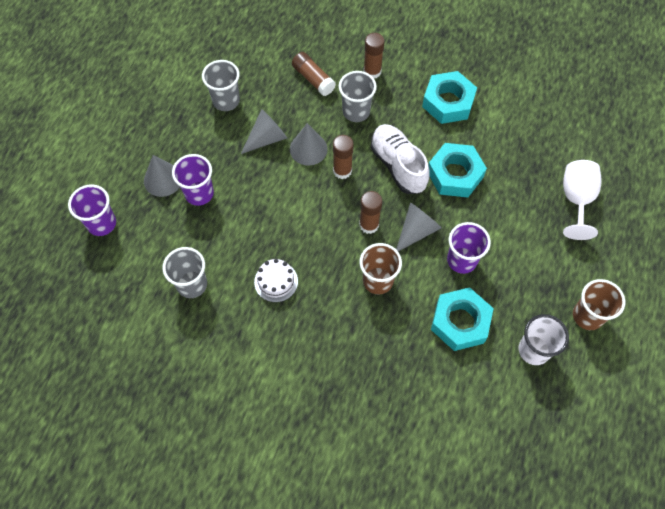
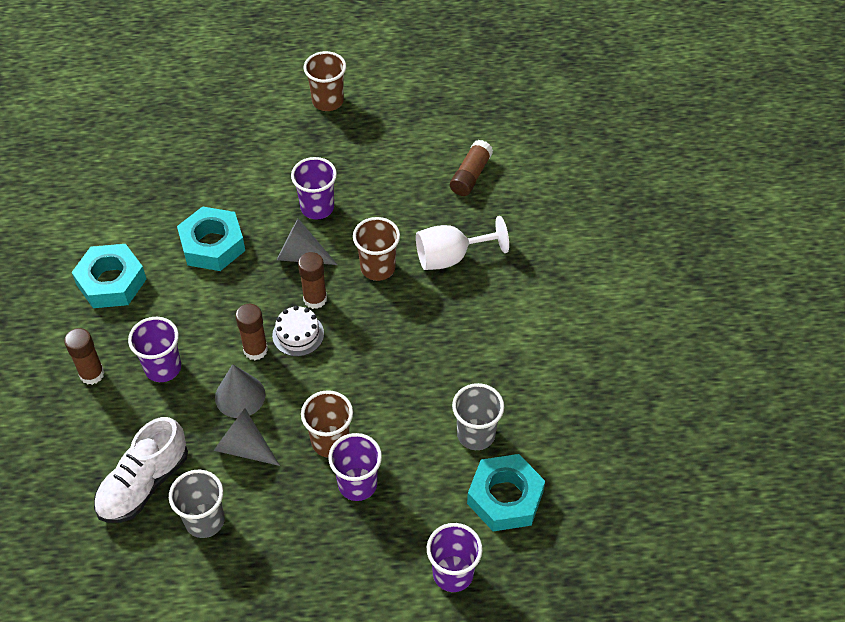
camera: 115 degrees left, 10 degrees down
(163, 179) = (357, 536): grey cone -> none
(241, 190) = (330, 441): none -> brown cup
(276, 281) = (428, 356): white cake -> white cake (298, 334)
(313, 79) = (128, 434): brown glue stick -> brown glue stick (470, 175)
(356, 112) = (163, 368): grey cup -> purple cup
(398, 165) = (224, 299): white shoe -> white shoe (144, 484)
(460, 322) = (386, 189): turquoise nut -> turquoise nut (505, 497)
(534, 350) = (384, 129): white cup -> none
(576, 200) = (199, 138): white goblet -> white goblet (451, 257)

